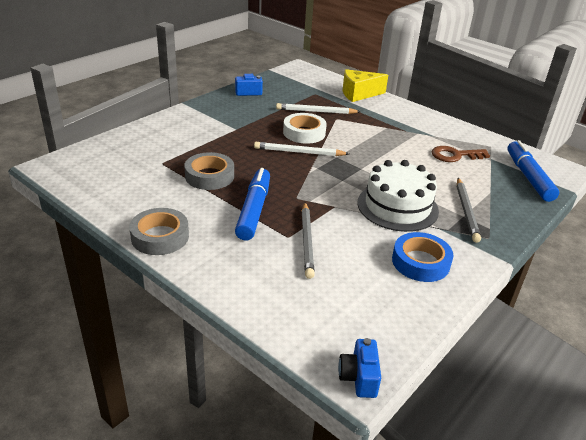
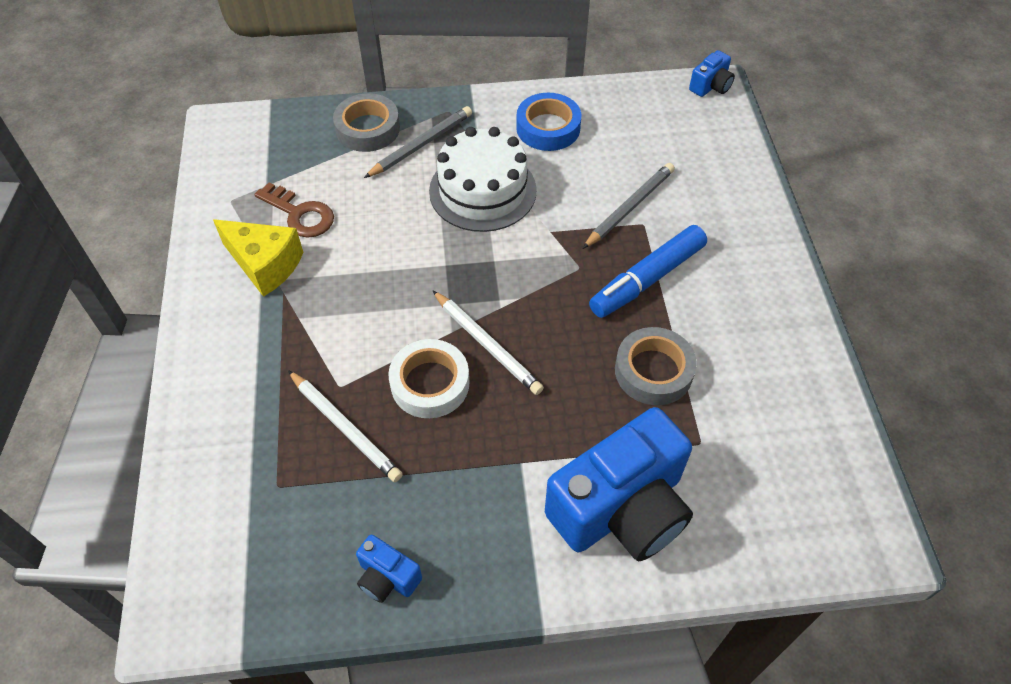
camera: 135 degrees left, 20 degrees up
(160, 237) = (783, 303): grey tape -> grey tape (368, 129)
(180, 133) = (621, 509): none -> blue camera
(358, 94) = (207, 433): yellow cheese -> yellow cheese (265, 265)
(528, 177) = (279, 139): blue marker -> none

